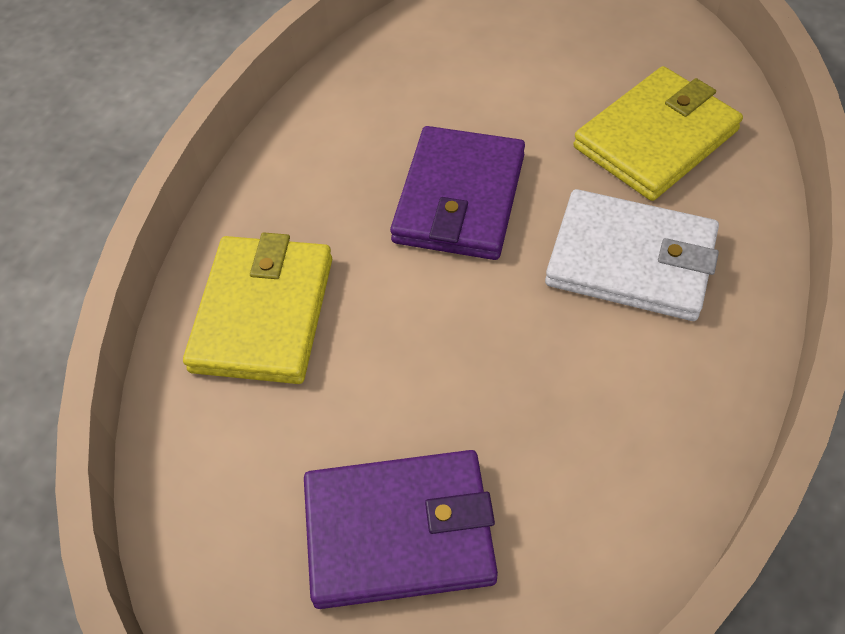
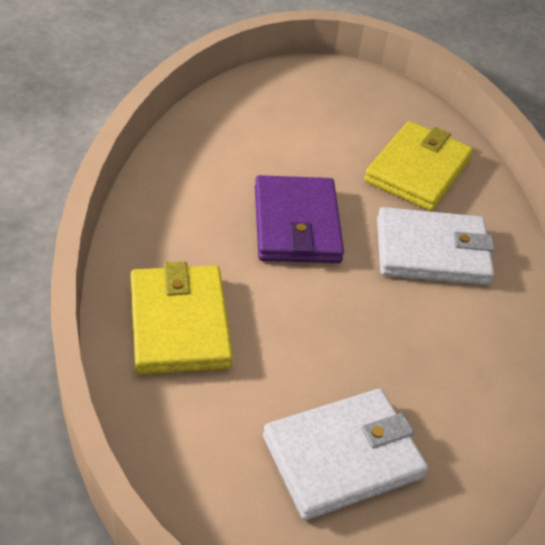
camera: 25 degrees left, 10 degrees down
(399, 532) = (342, 457): purple wallet -> white wallet

